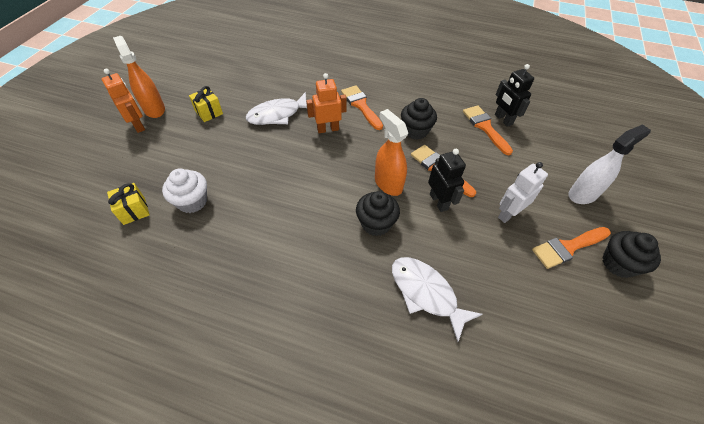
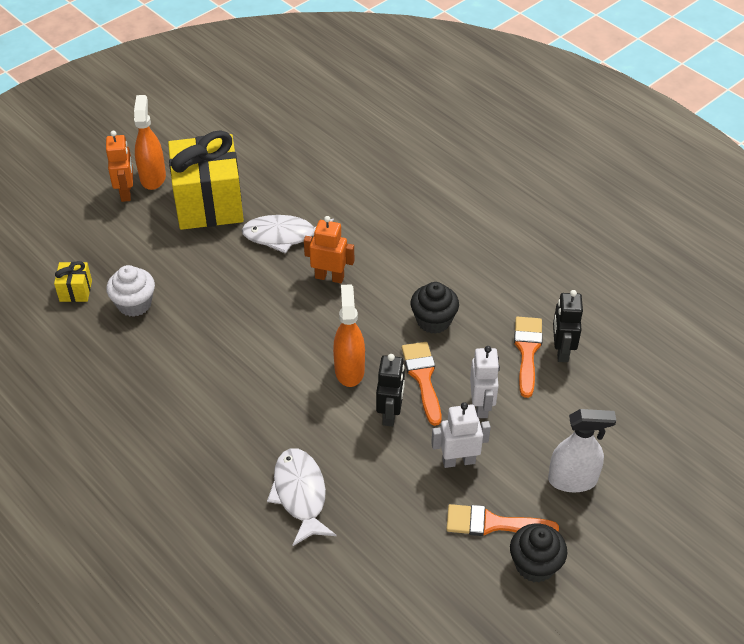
camera: 30 degrees right, 5 degrees down
(209, 112) = (209, 204): yellow gift -> yellow gift, size x2.38
(361, 105) = (392, 261): orange brush -> none
(376, 223) = (302, 406): black cupcake -> none
(489, 171) = (481, 406): none -> white robot

